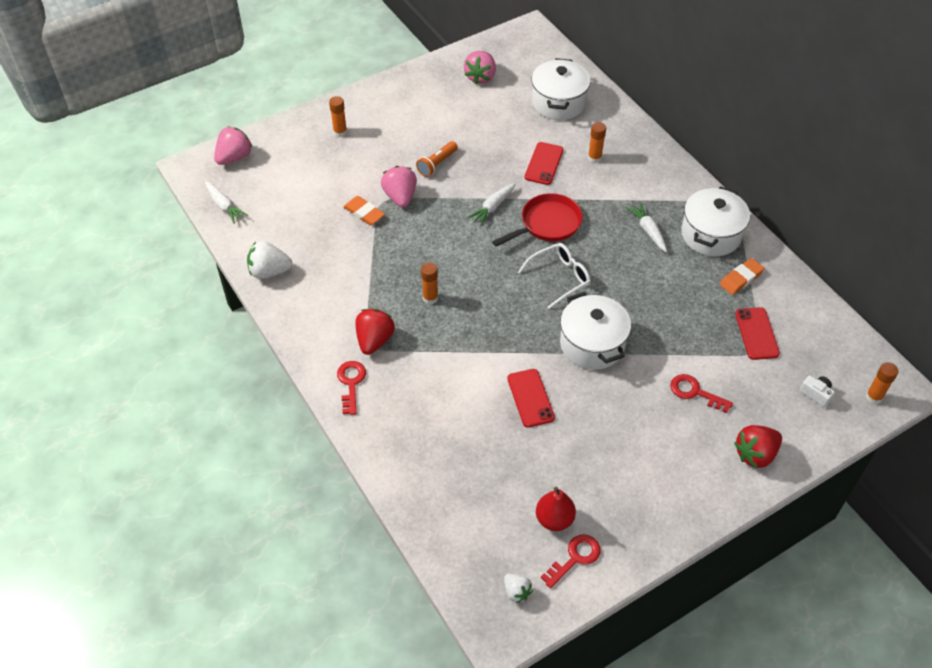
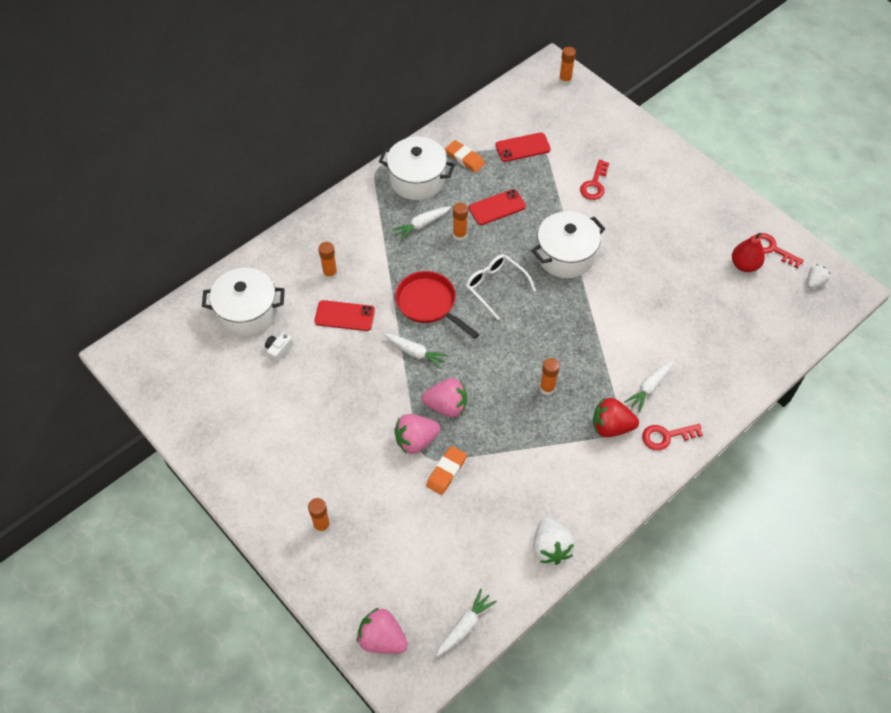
camera: 100 degrees left, 5 degrees up
(410, 382) = (649, 388): none -> white carrot
(437, 164) = (360, 414): orange flashlight -> none
(480, 77) = (210, 393): pink strawberry -> pink strawberry (446, 406)
(530, 398) = (636, 294): red phone -> red phone (497, 207)
(631, 259) = (459, 235): none -> orange glue stick
(755, 454) = (640, 147): red strawberry -> none
(816, 394) = (572, 112): white camera -> white camera (279, 350)

